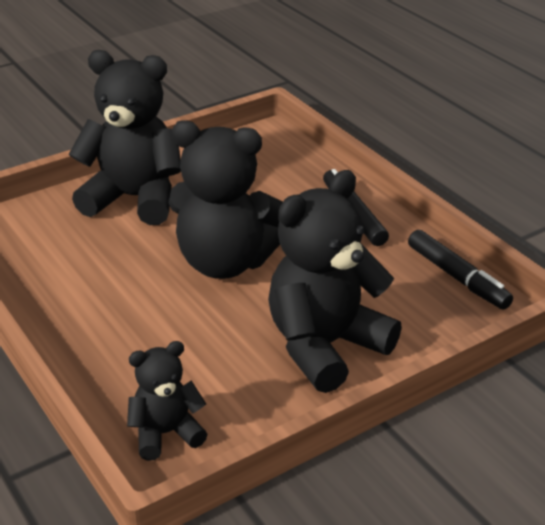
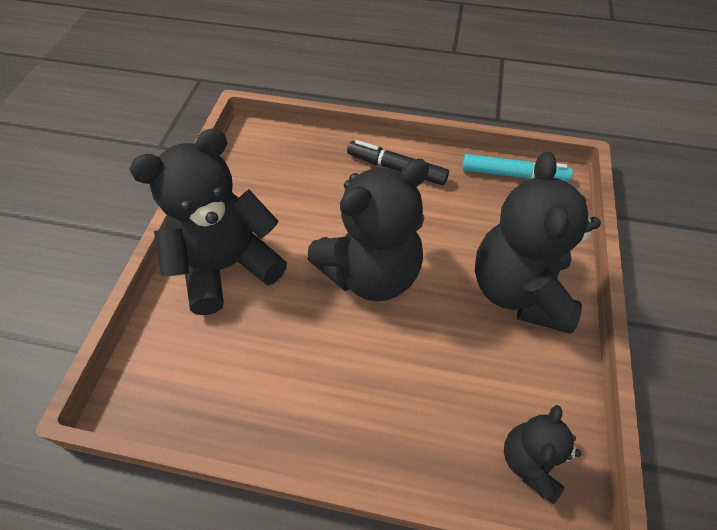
camera: 45 degrees left, 20 degrees up
(457, 277) = (513, 174): black marker -> turquoise marker

